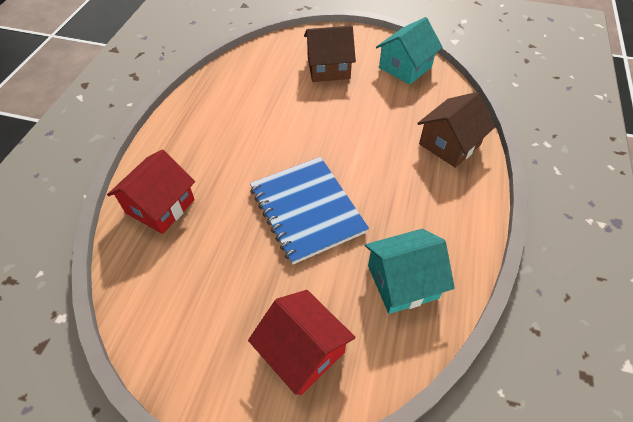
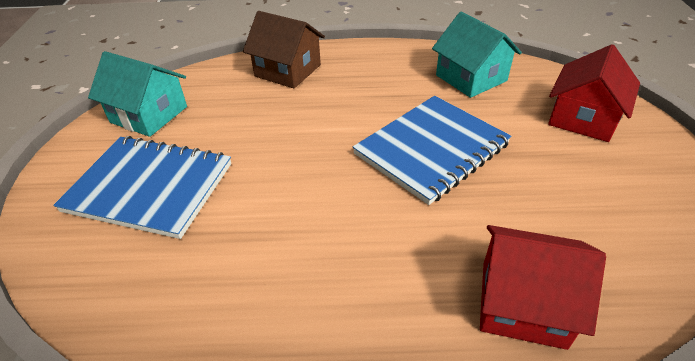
camera: 105 degrees left, 10 degrees down
(328, 68) = (150, 187): brown house -> blue notebook

